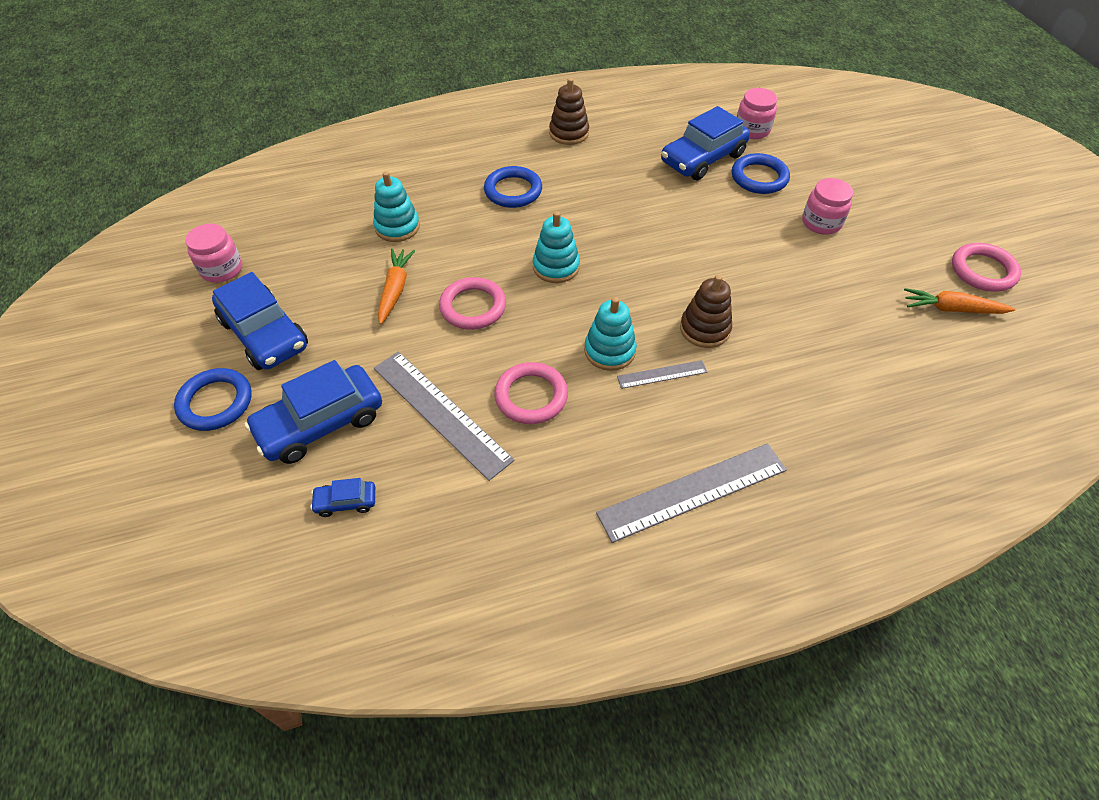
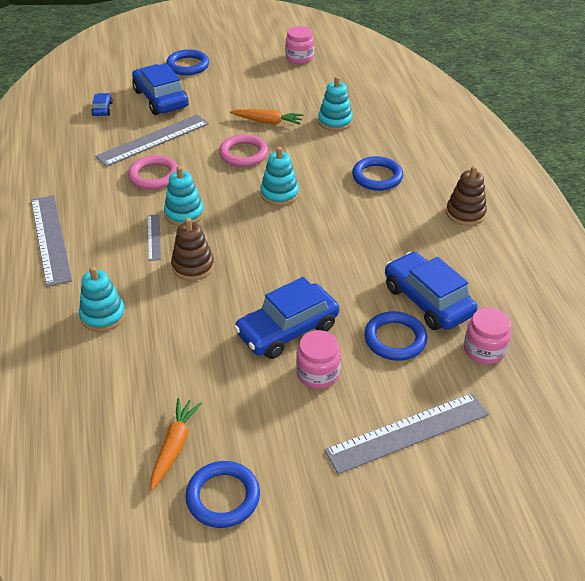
camera: 95 degrees right, 10 degrees down
(265, 334) = (237, 76): blue car -> blue car (287, 330)
(812, 399) = (103, 315): none -> turquoise stacking toy
(859, 171) = (407, 432): none -> grey ruler
(983, 271) = (223, 497): pink ring -> blue ring

